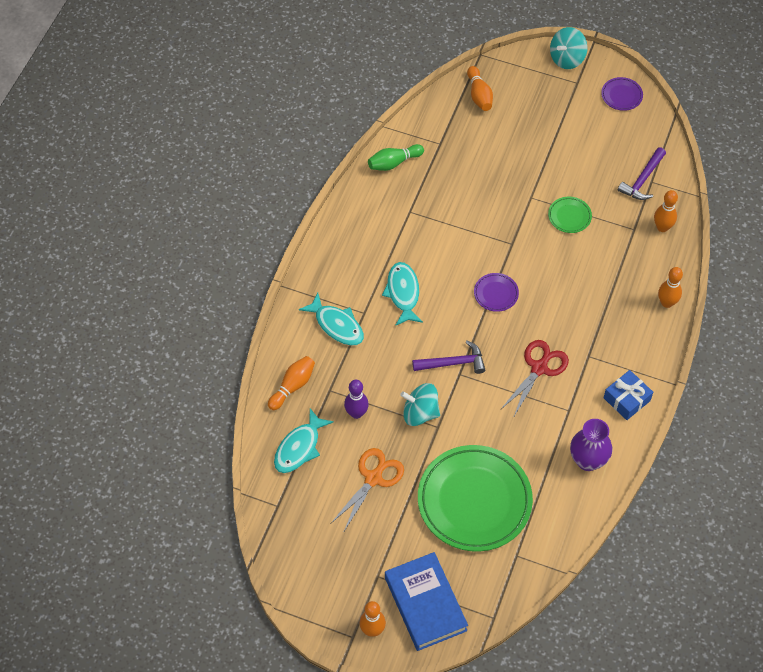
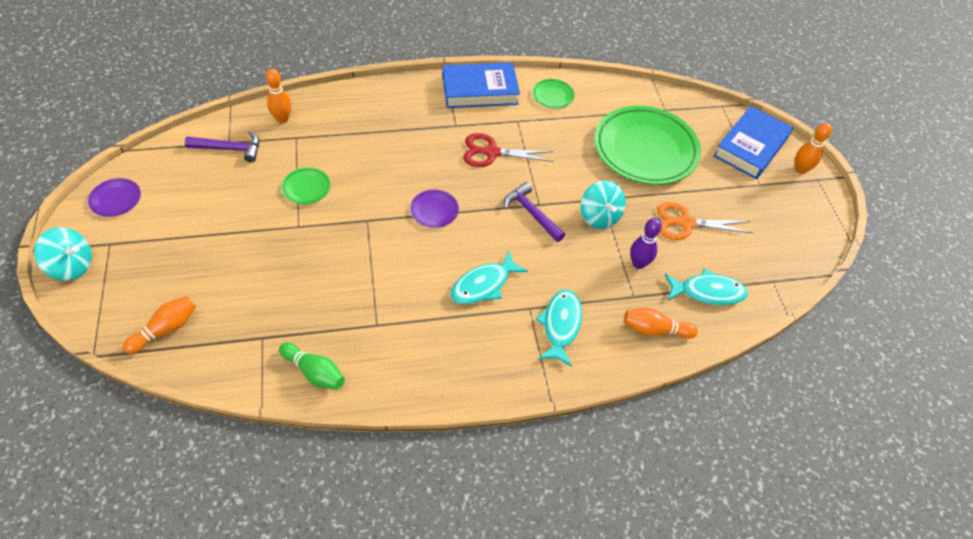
camera: 125 degrees left, 5 degrees down
(587, 460) = (552, 96): purple vase -> green plate
(626, 399) = (480, 90): blue gift -> blue book
(666, 303) = (366, 93): orange bowling pin -> none

